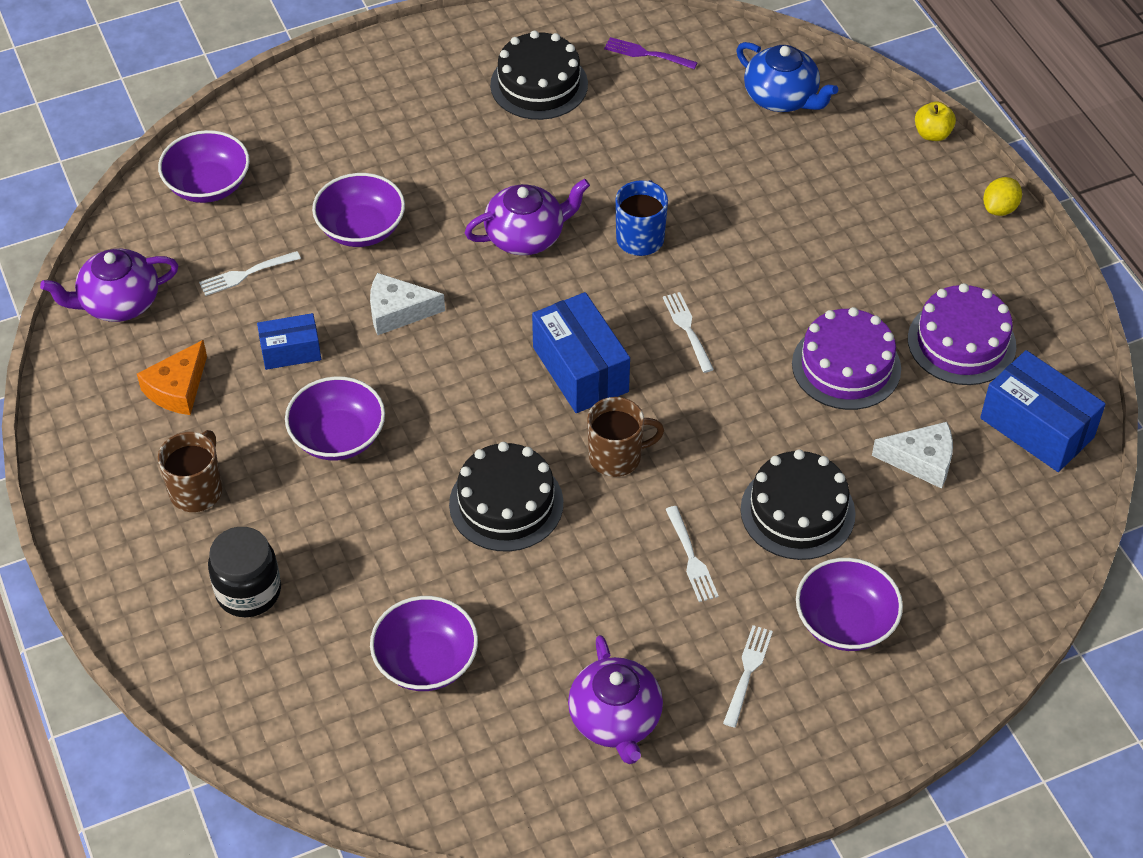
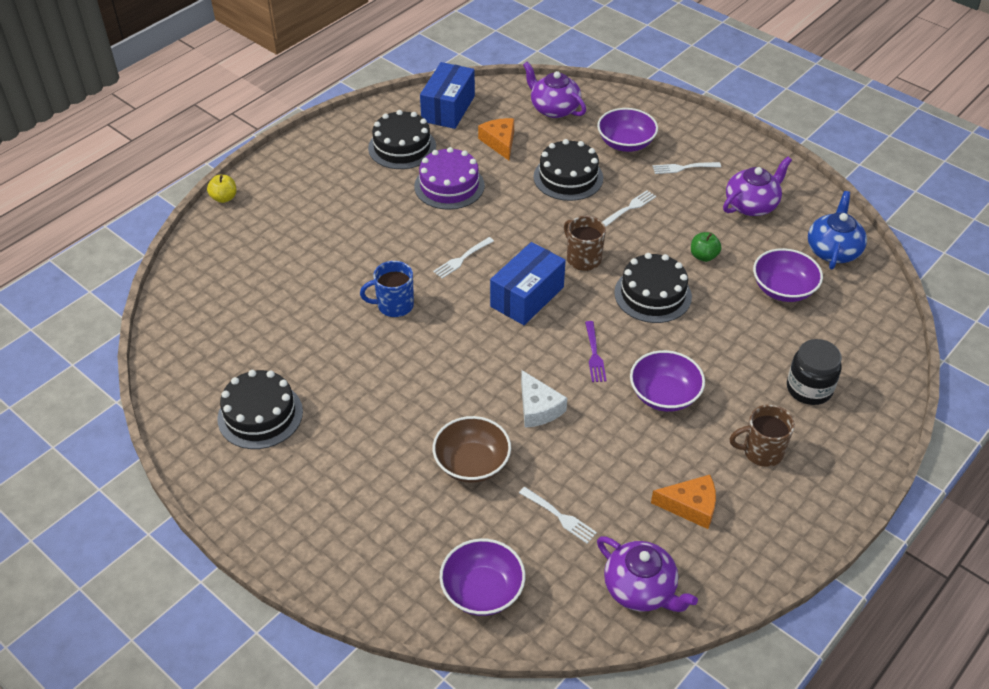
camera: 115 degrees left, 5 degrees down
(291, 351) = (613, 453): blue box -> none
(361, 228) = (472, 463): purple bowl -> brown bowl
(526, 236) = (426, 365): purple teapot -> purple teapot (554, 109)
(543, 598) = (703, 256): none -> green apple
(647, 54) = (197, 362): purple fork -> purple fork (594, 354)
(782, 98) = (218, 276): blue teapot -> blue teapot (833, 250)
(921, 460) = (500, 142): white cheese -> orange cheese
(961, 342) = (402, 147): purple cake -> black cake
(999, 208) = (281, 156): yellow lemon -> none

